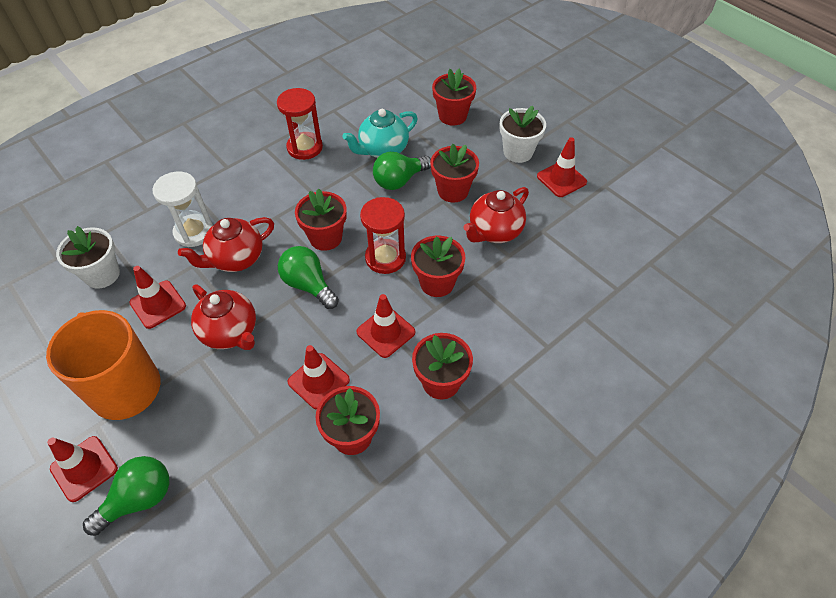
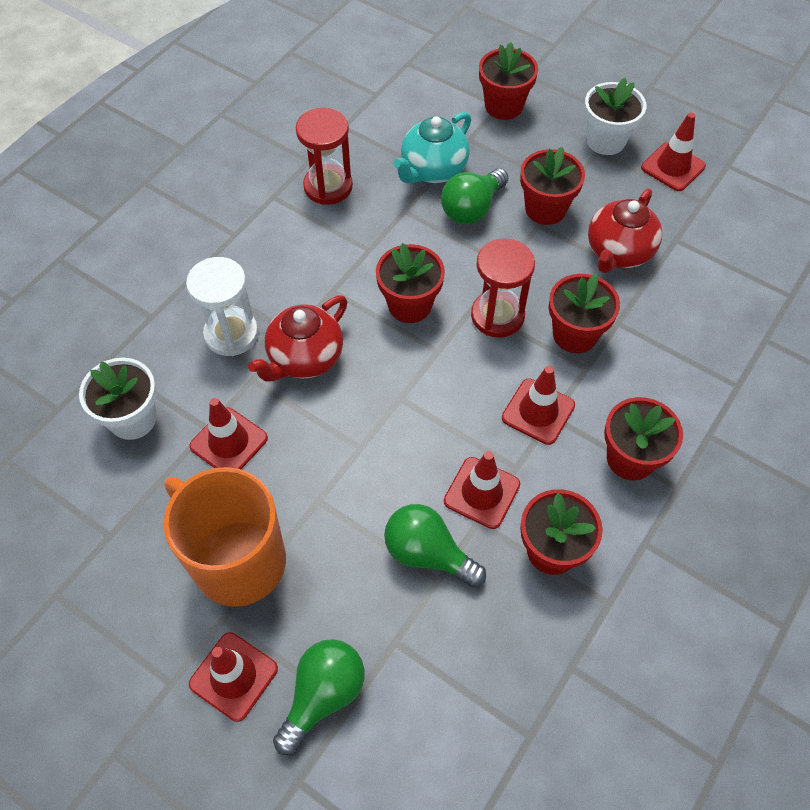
camera: 15 degrees left, 5 degrees up
(230, 332) = (342, 457): red teapot -> none
(308, 285) = (415, 373): green light bulb -> green light bulb (428, 553)

